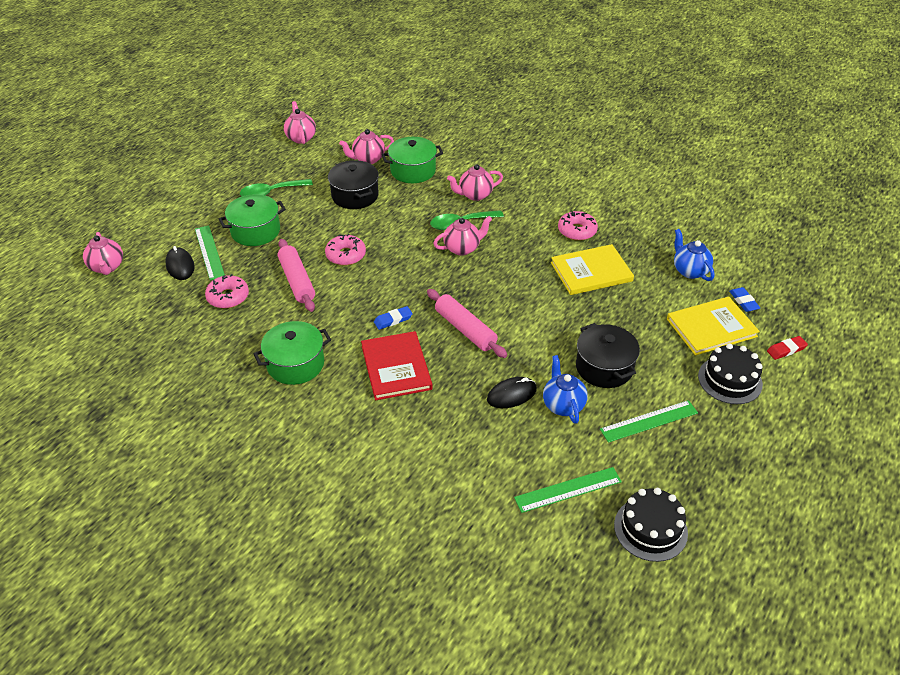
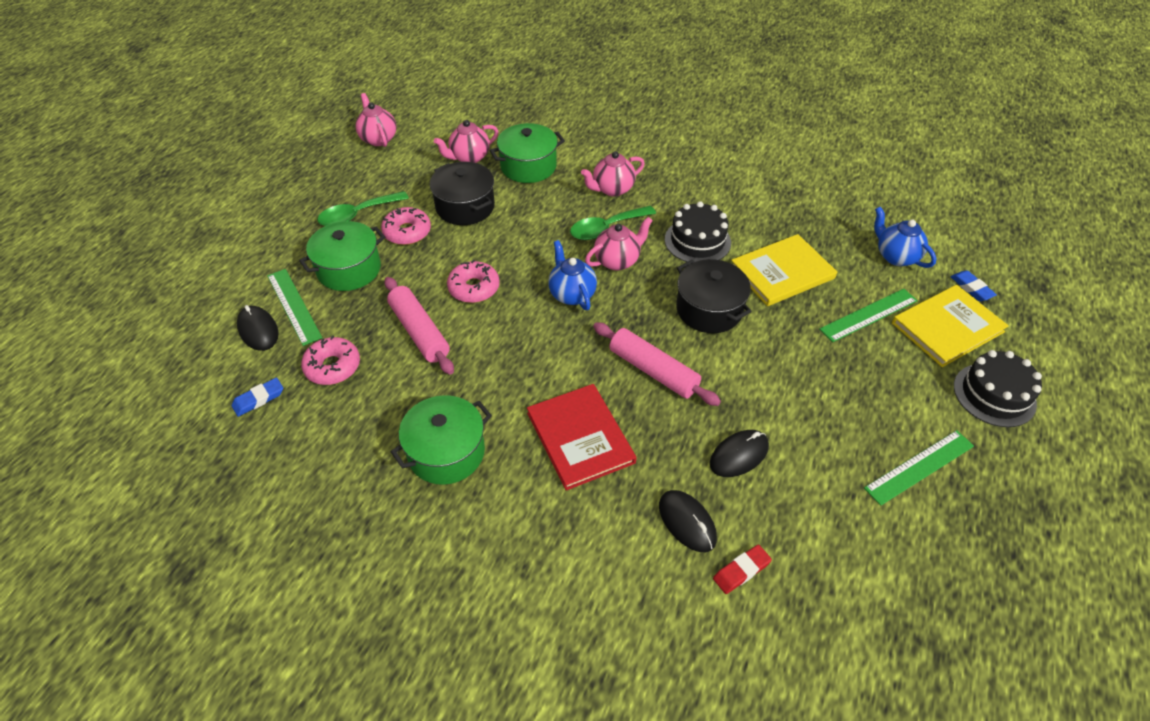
camera: 10 degrees left, 5 degrees up
(107, 267) = (157, 345): pink teapot -> none
(393, 320) = (558, 370): blue eraser -> blue eraser (258, 399)
(458, 433) = (687, 522): none -> black mouse
(563, 405) = (807, 460): blue teapot -> blue teapot (572, 294)
(568, 490) = (853, 584): green ruler -> green ruler (869, 315)
(577, 231) = (748, 221): pink donut -> pink donut (407, 232)
(604, 367) = (840, 399): black pot -> black pot (709, 309)
(650, 529) = (976, 626): black cake -> black cake (697, 241)
(786, 350) = (1043, 344): red eraser -> red eraser (741, 571)

